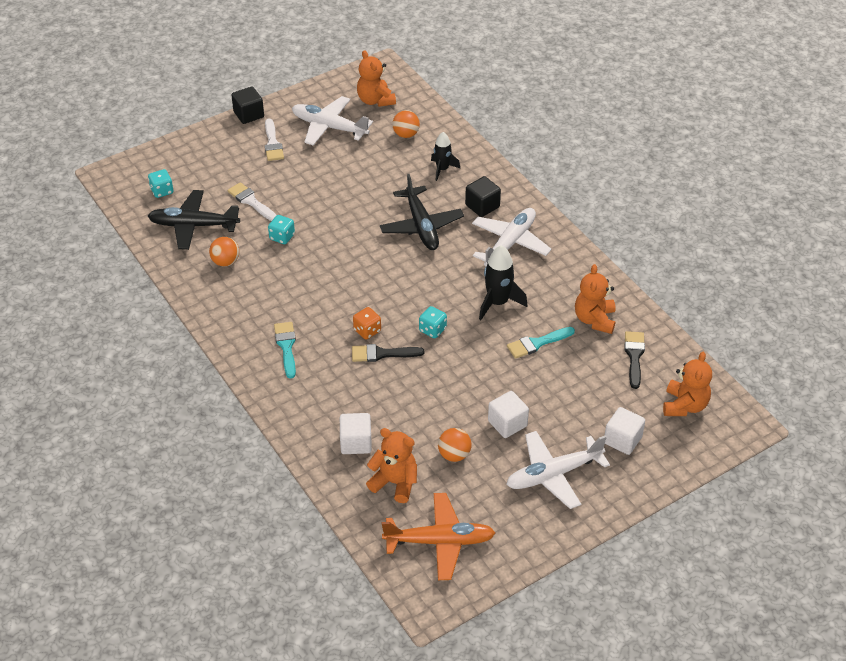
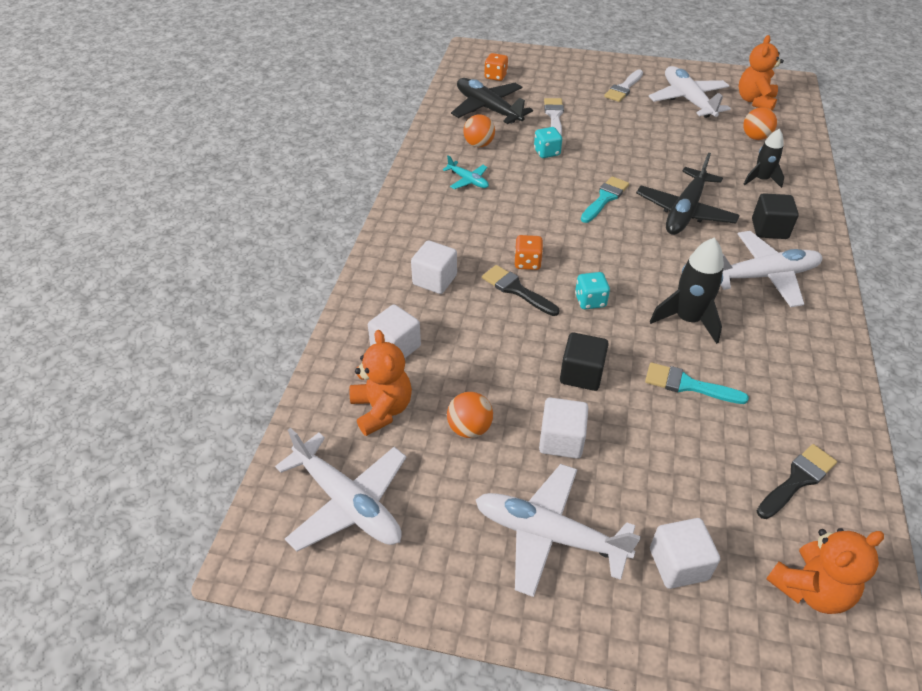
camera: 45 degrees right, 0 degrees up
(162, 191) = (495, 76): turquoise dice -> orange dice
(249, 114) = (628, 62): black cube -> black cube (581, 374)
(255, 296) = (468, 180): none -> turquoise plane
(286, 346) = (443, 231): turquoise brush -> turquoise brush (605, 198)
(324, 384) = (434, 280): none -> white cube
(440, 541) = (348, 503): orange plane -> white plane
(594, 320) = (786, 407): orange teddy bear -> none

